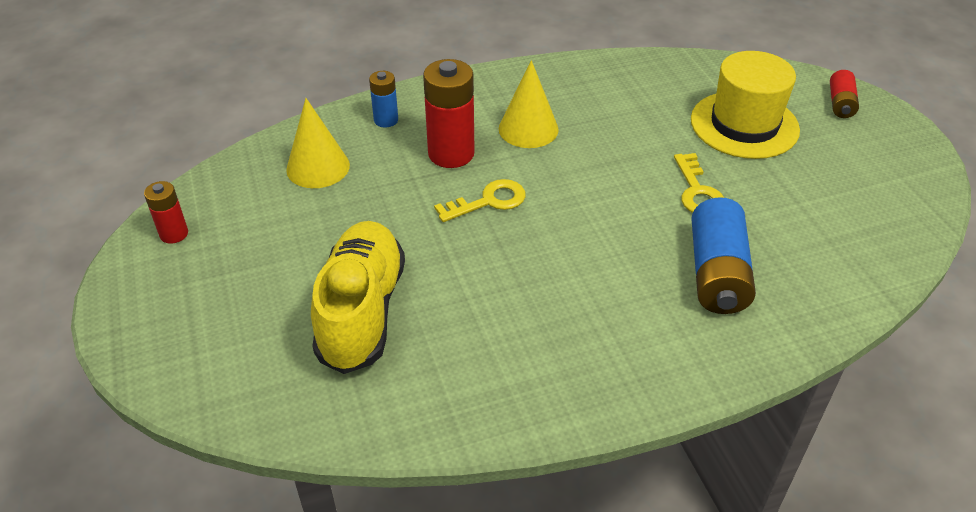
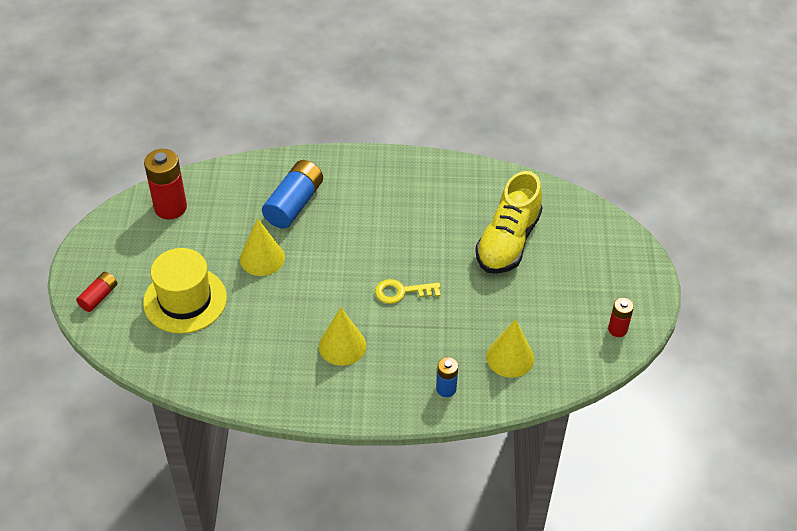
camera: 160 degrees left, 5 degrees up
(451, 154) = (409, 340): red battery -> red battery (170, 207)
(697, 191) = (262, 258): yellow key -> yellow cone

